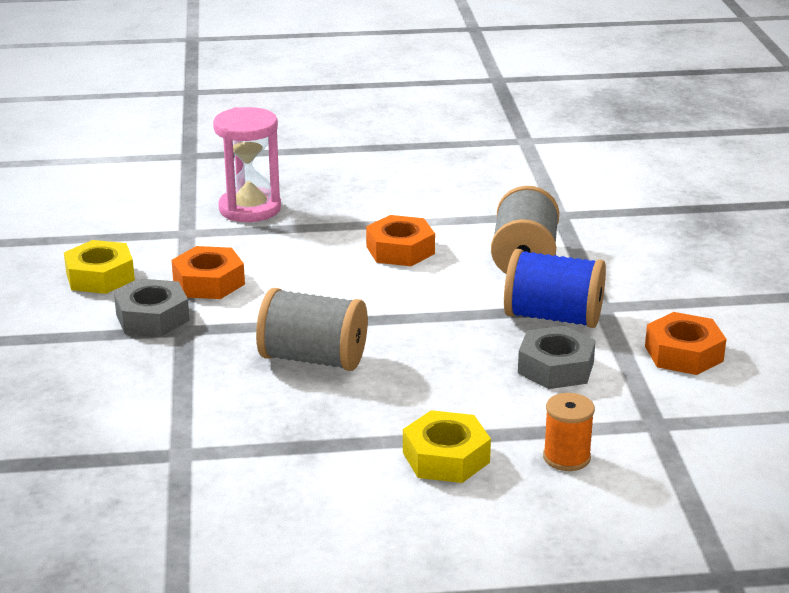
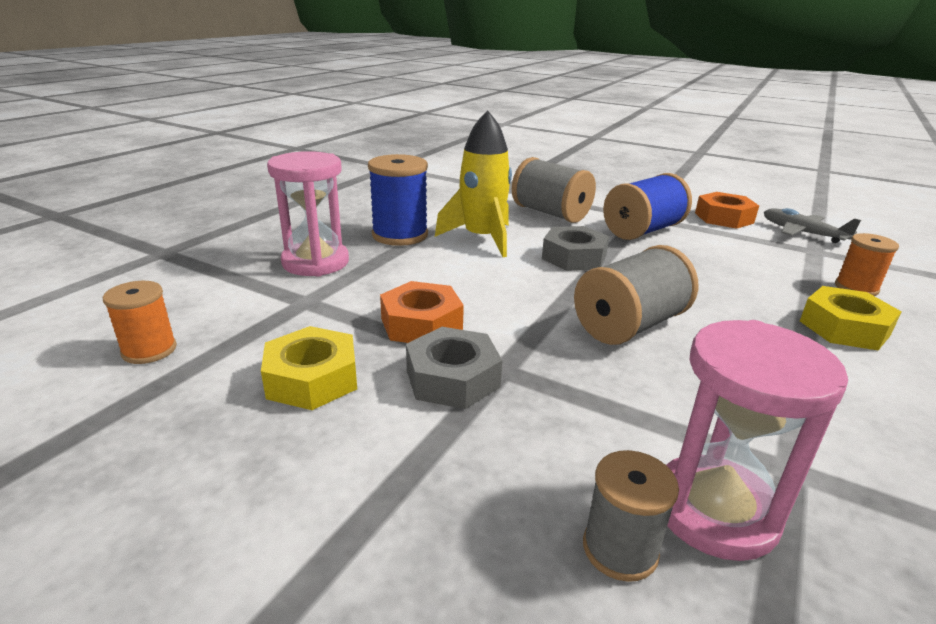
camera: 55 degrees left, 0 degrees up
(50, 411) = (620, 549): none -> grey spool
(72, 219) = (149, 350): none -> orange spool
(110, 433) = (714, 510): none -> pink hourglass
(351, 216) = (400, 235): none -> blue spool
(400, 250) = (482, 238): orange nut -> yellow rocket
(555, 367) = (717, 251): grey nut -> grey nut (574, 257)
(712, 410) = (803, 233): none -> grey plane

